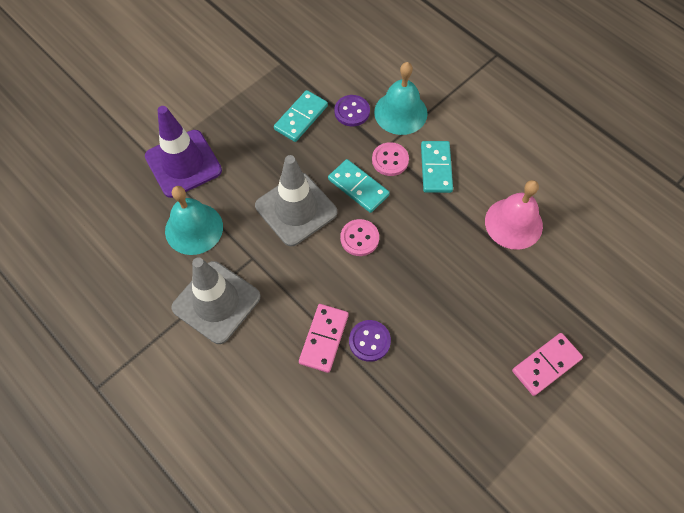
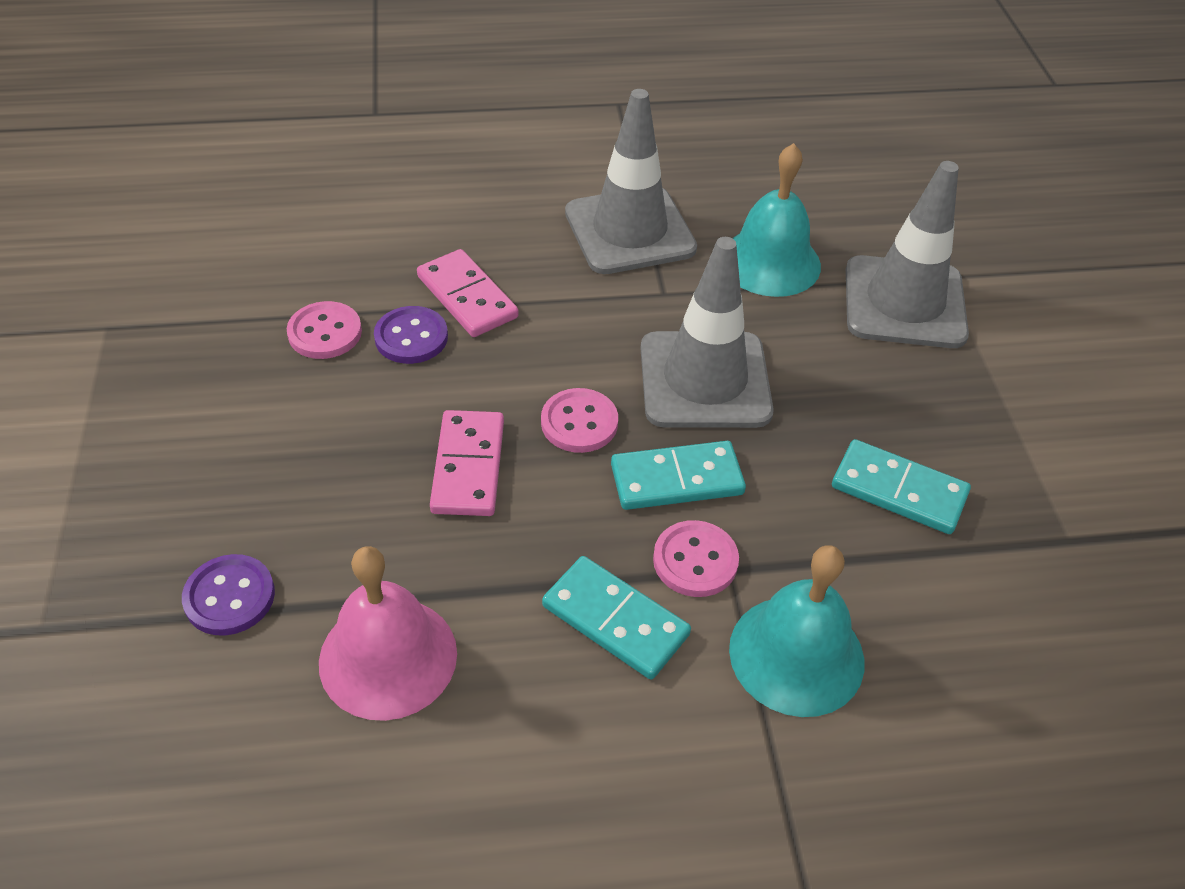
camera: 125 degrees right, 15 degrees down
(183, 163) = (904, 302): purple traffic cone -> grey traffic cone
(301, 117) = (899, 490): turquoise domino -> turquoise domino turned 45 degrees counterclockwise
(352, 111) = (858, 575): purple button -> purple button (229, 597)
(399, 381) = (325, 332): none -> pink button
(546, 364) = (137, 506): pink domino -> pink domino (468, 466)

